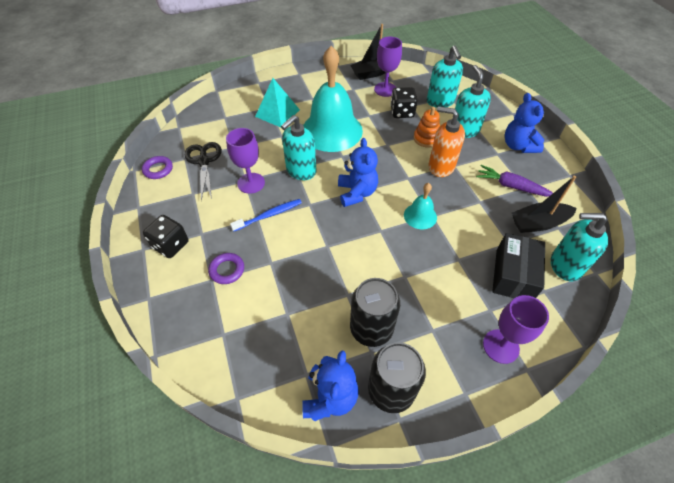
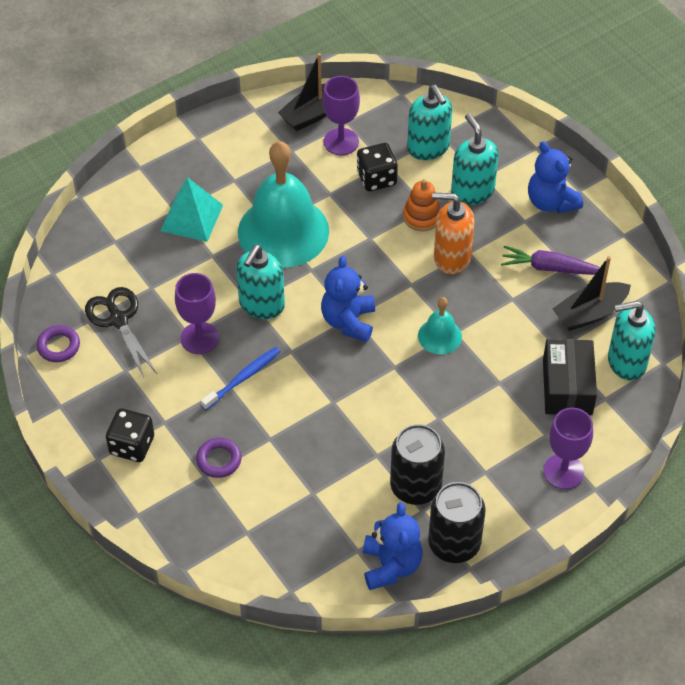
camera: 15 degrees left, 0 degrees up
(357, 193) = (348, 321): blue teddy bear -> blue teddy bear turned 150 degrees counterclockwise

